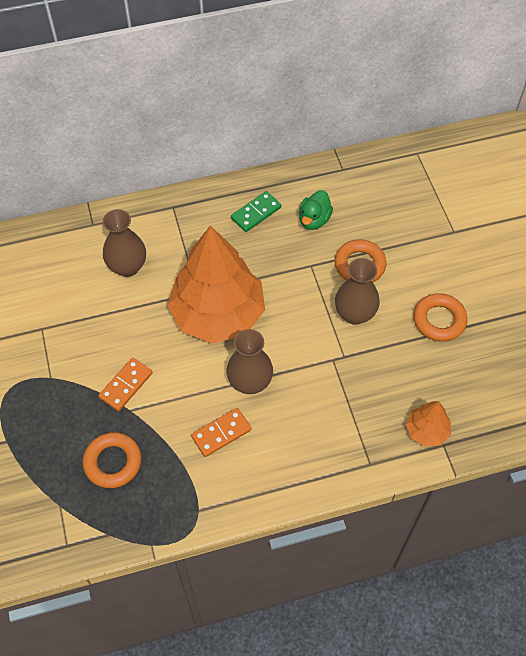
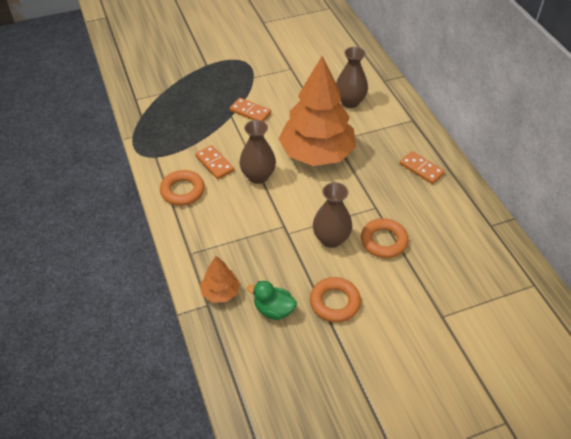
camera: 85 degrees right, 10 degrees down
(113, 462) = (191, 112): orange ring -> orange ring (182, 191)
(256, 213) = (421, 169): green domino -> orange domino
(314, 220) = (425, 207): green duck -> green duck (274, 310)

